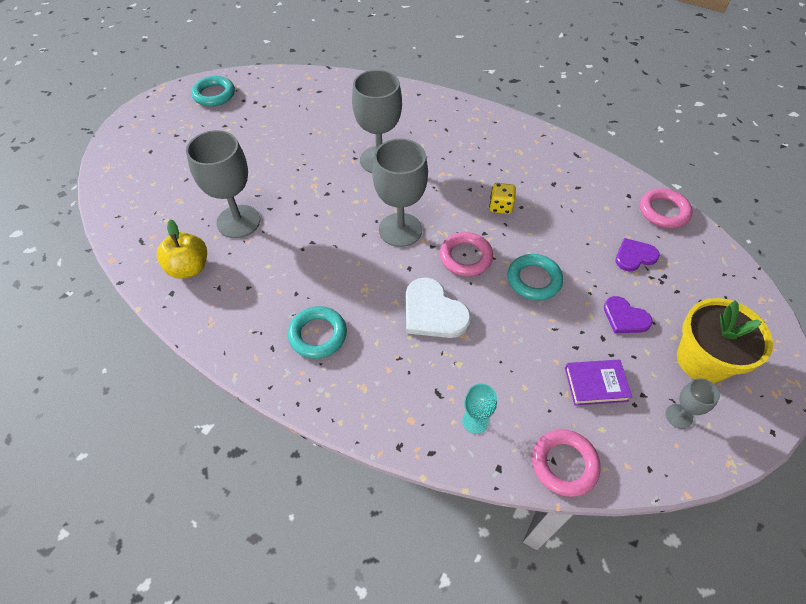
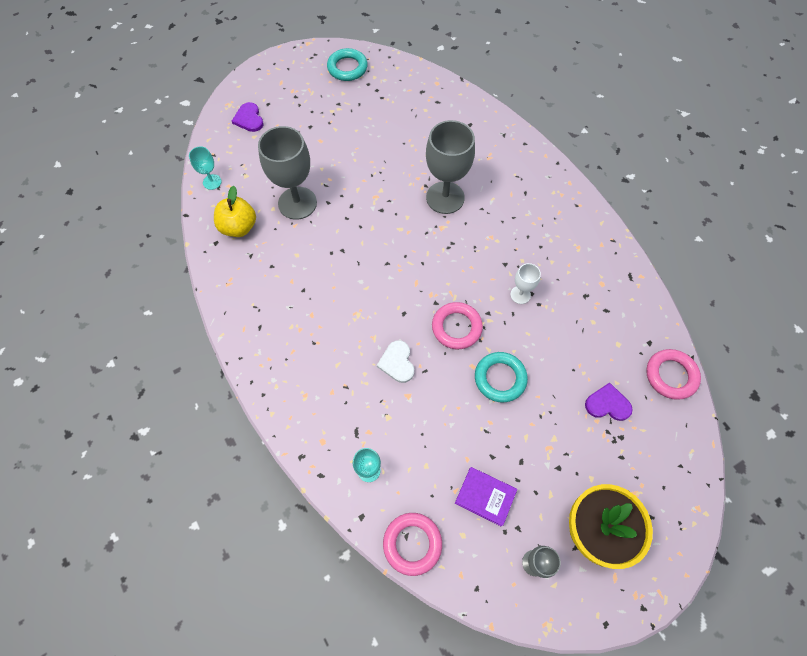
camera: 30 degrees right, 10 degrees up
(132, 240) = (212, 182): none -> turquoise goblet
(318, 335) = (298, 334): turquoise ring -> none
(400, 230) = (419, 274): grey goblet -> none
(433, 312) = (397, 362): white heart -> white heart, size x0.63
(500, 206) = (520, 295): yellow dice -> white goblet
(625, 317) = (554, 455): purple heart -> purple heart (249, 119)

